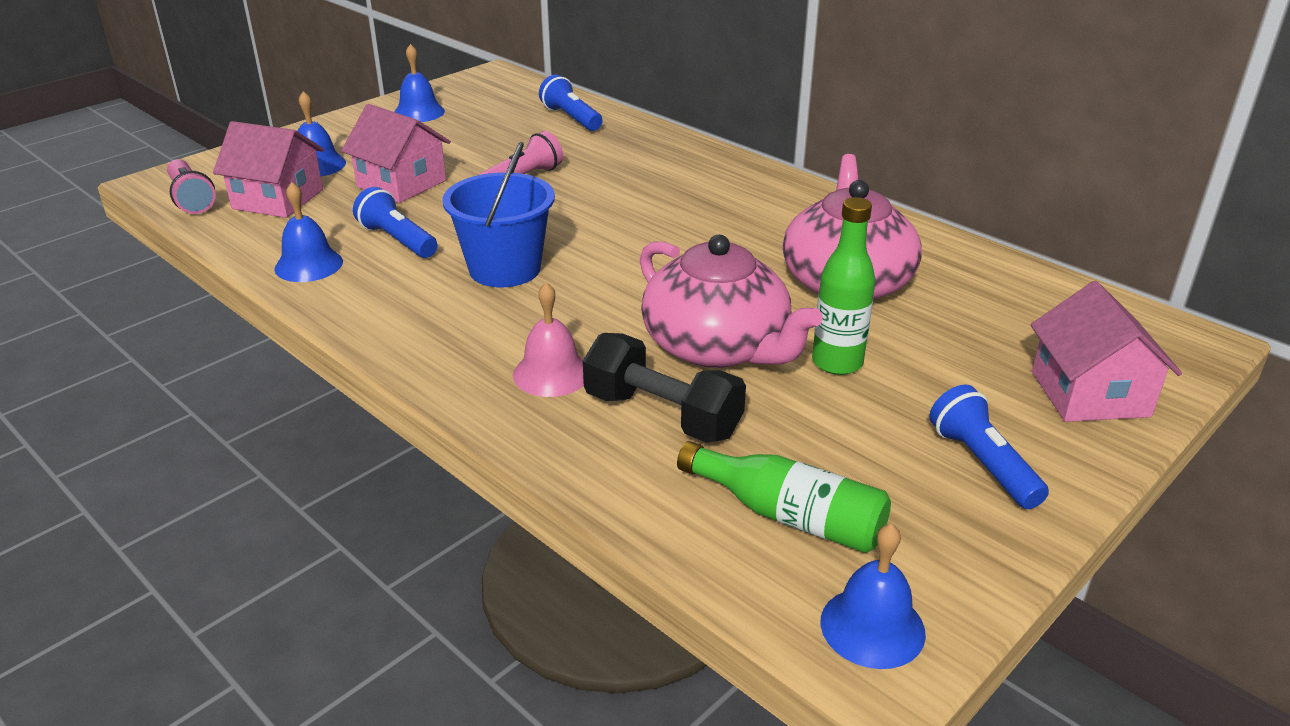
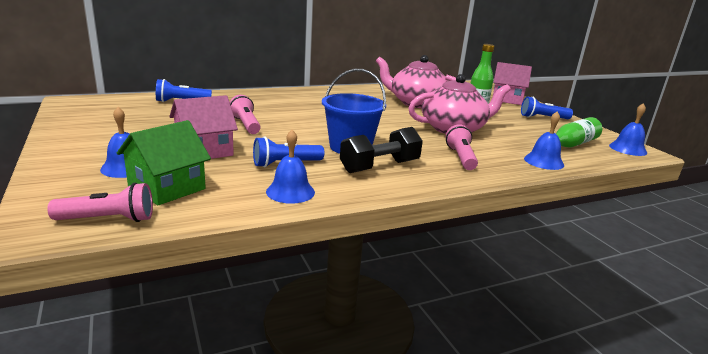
camera: 70 degrees left, 10 degrees down
(278, 199) = (167, 187): pink house -> green house
(419, 112) = (92, 127): blue bell -> blue bell (544, 161)
(551, 373) = (461, 158): pink bell -> pink flashlight
(662, 415) = (502, 147): black dumbbell -> black dumbbell (380, 167)

